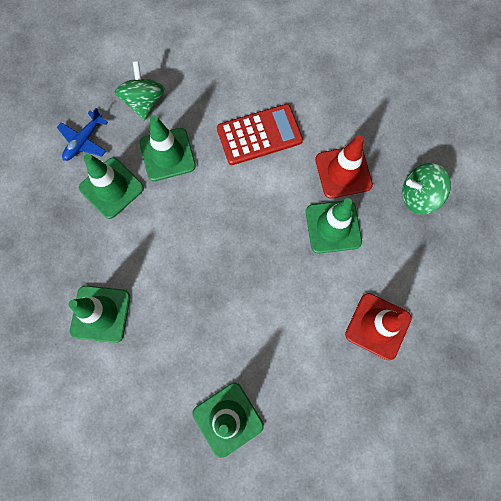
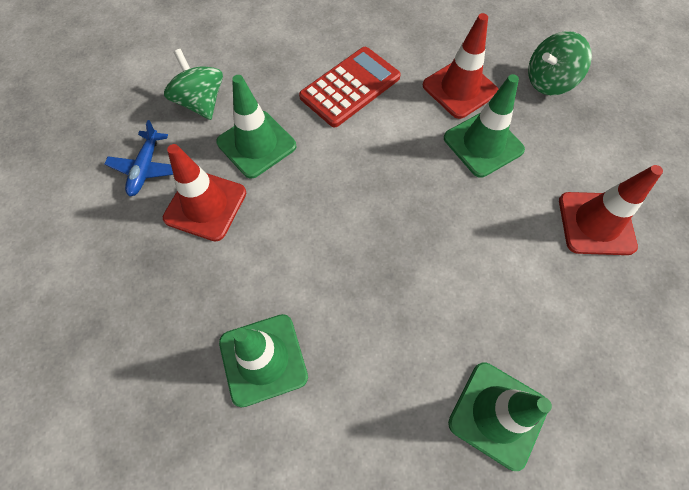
camera: 25 degrees left, 10 degrees down
(111, 188) = (205, 205): green traffic cone -> red traffic cone

